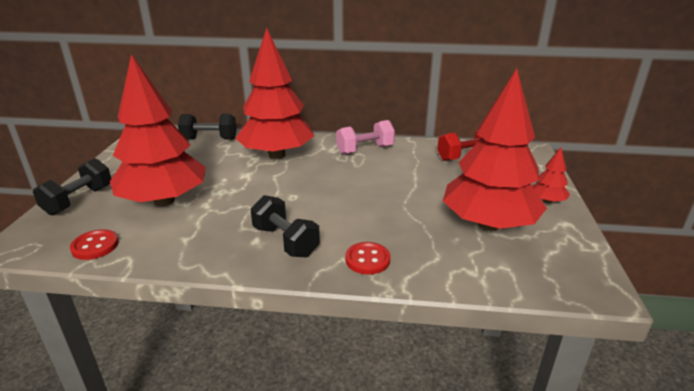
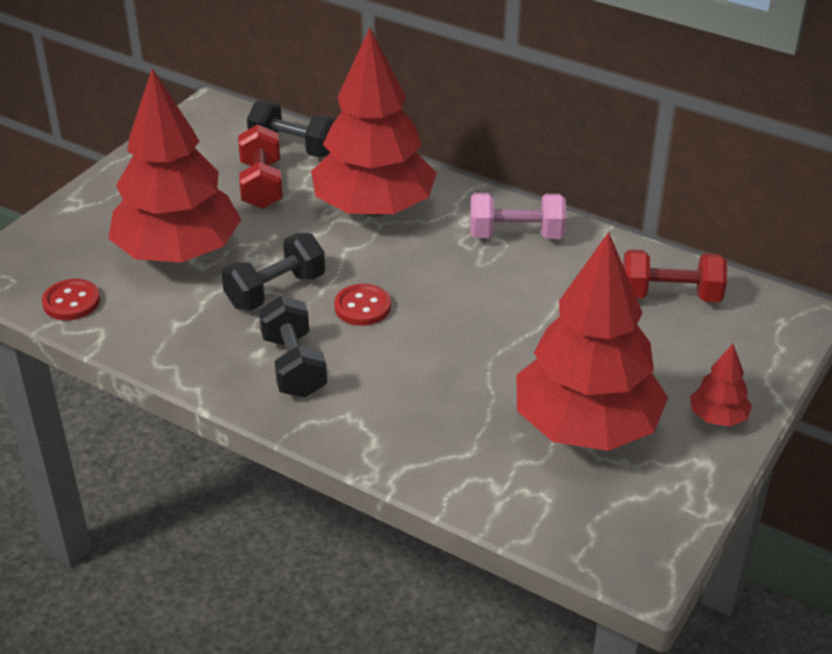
camera: 25 degrees right, 10 degrees up
(79, 200) = (77, 221): black dumbbell -> black dumbbell (275, 291)
(200, 158) = (262, 185): none -> red dumbbell
(367, 259) = (377, 426): red button -> red button (362, 307)

